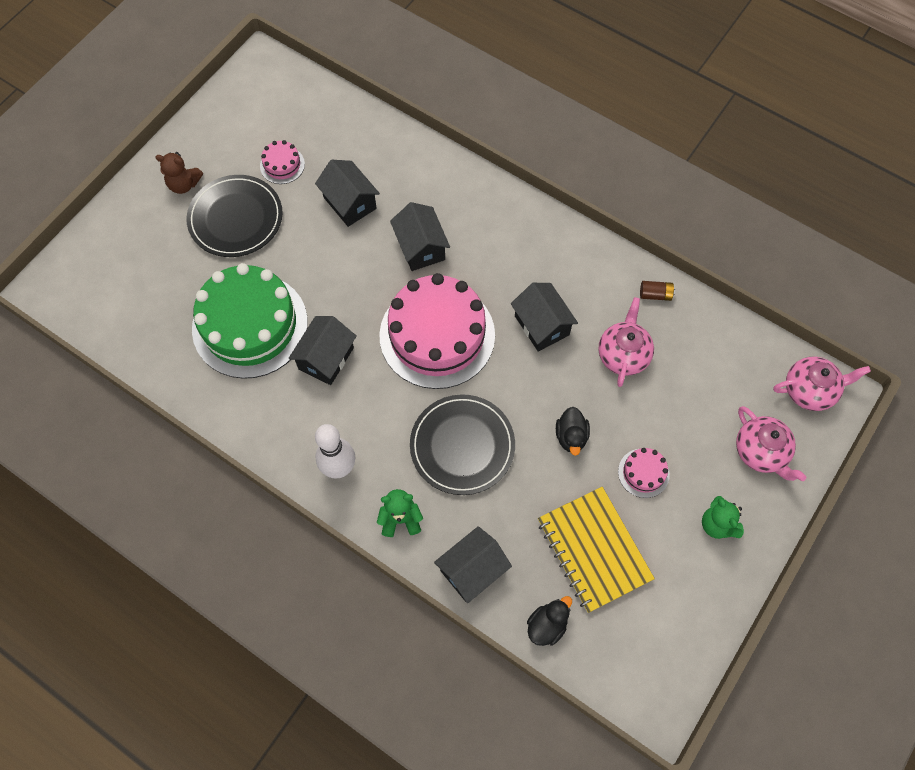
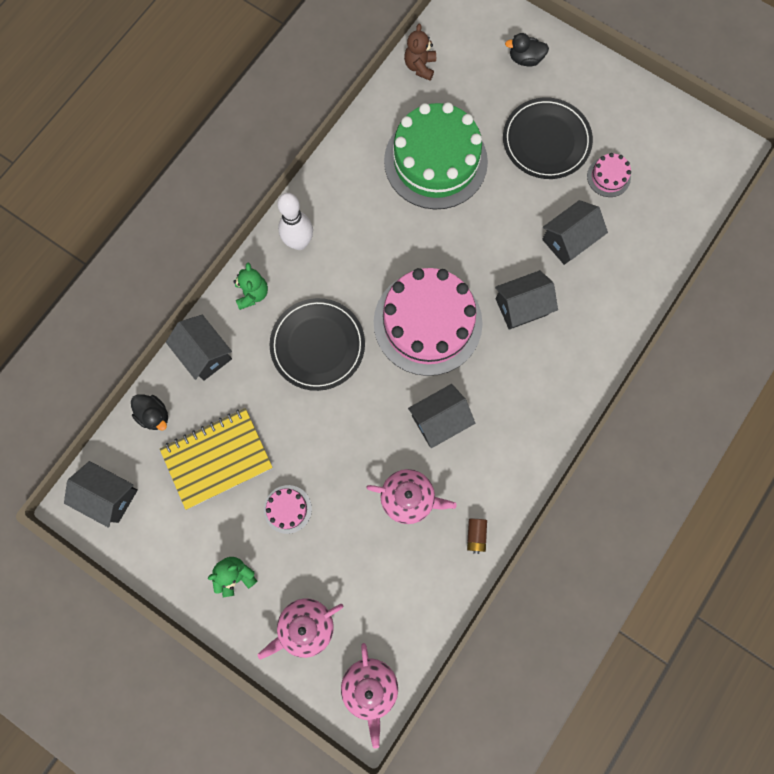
camera: 90 degrees right, 10 degrees up
(184, 184) = (581, 94): brown teddy bear -> brown teddy bear (420, 67)
(326, 358) = (403, 227): black house -> black house (109, 496)
(571, 436) = (325, 443): black duck -> black duck (525, 59)

